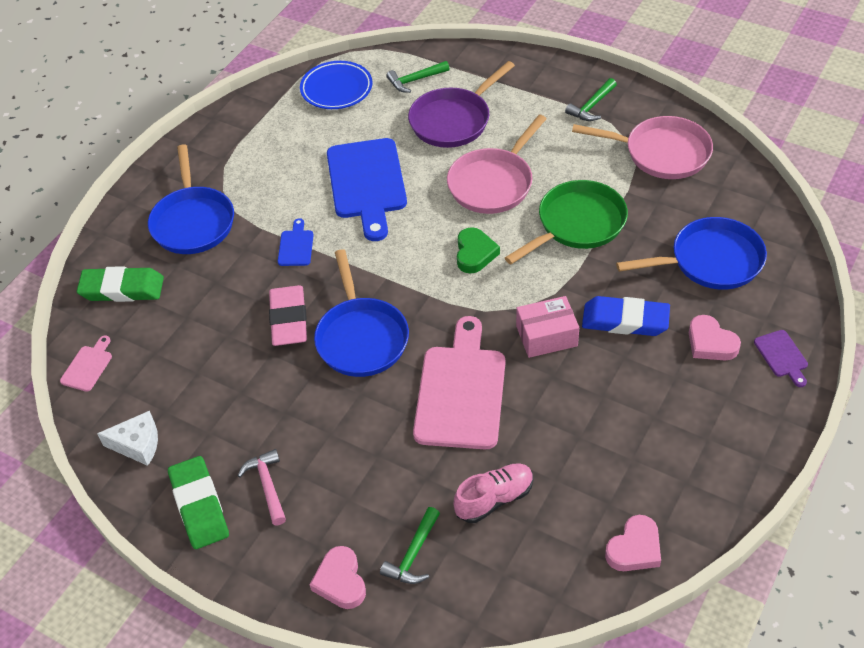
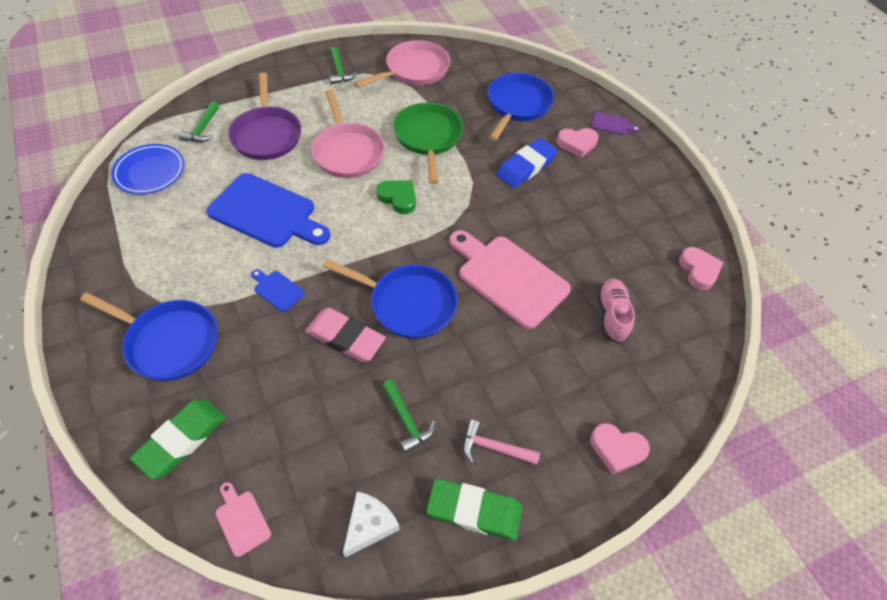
camera: 60 degrees left, 5 degrees up
(413, 554) = (625, 389): green hammer -> green hammer (407, 420)
(546, 336) = (503, 208): pink box -> none

